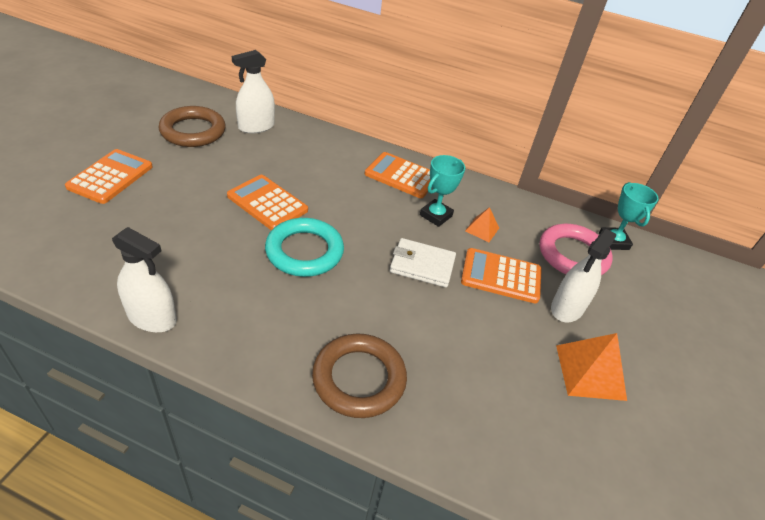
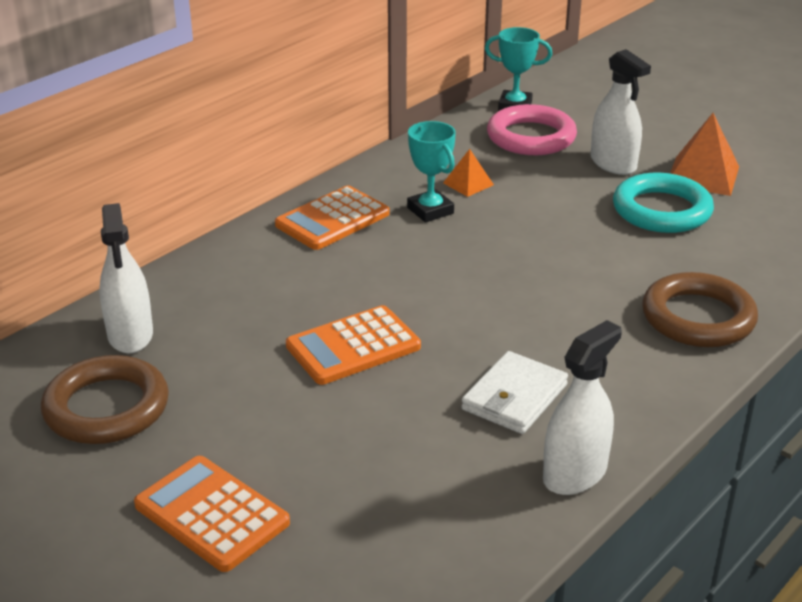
camera: 65 degrees left, 10 degrees down
(304, 251) = (473, 326): turquoise ring -> turquoise ring (661, 210)
(422, 265) = (523, 240): white wallet -> white wallet (514, 397)
(501, 276) = (555, 191): orange calculator -> none

